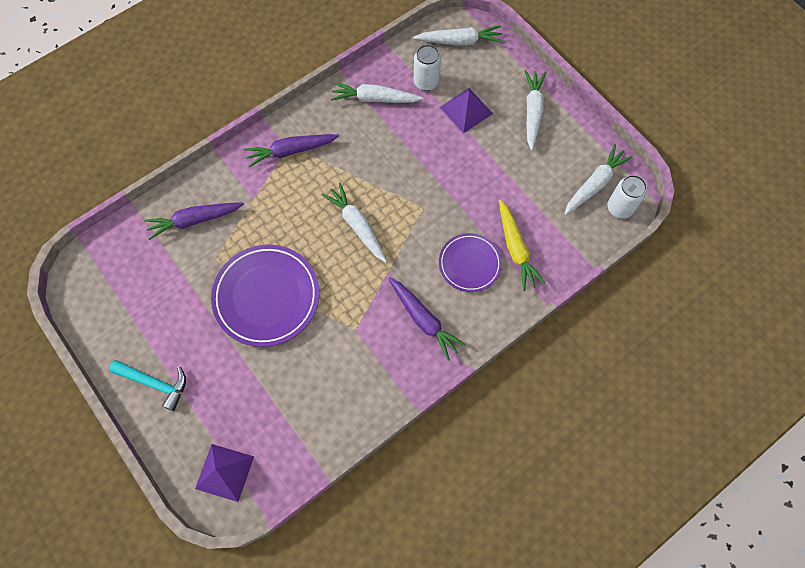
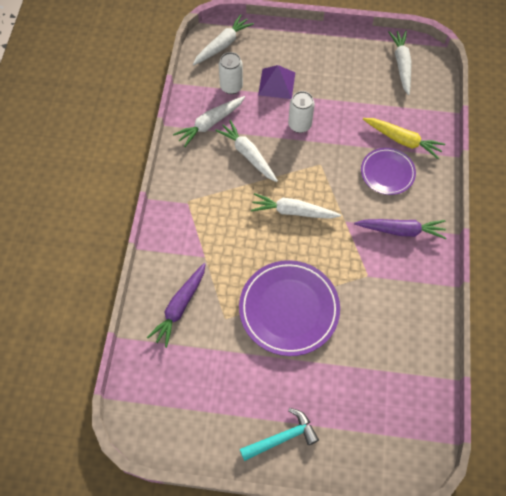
camera: 45 degrees left, 5 degrees down
(224, 472) = (395, 444): purple pyramid -> none
(291, 151) = (193, 203): purple carrot -> none
(532, 112) = (317, 52): white carrot -> white carrot (248, 154)
(619, 208) = (430, 67): white can -> white can (299, 125)

